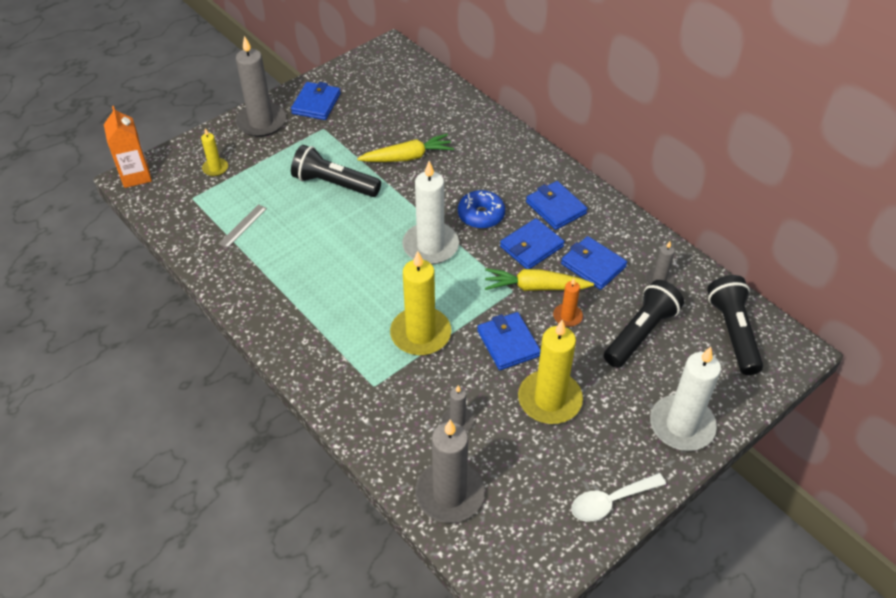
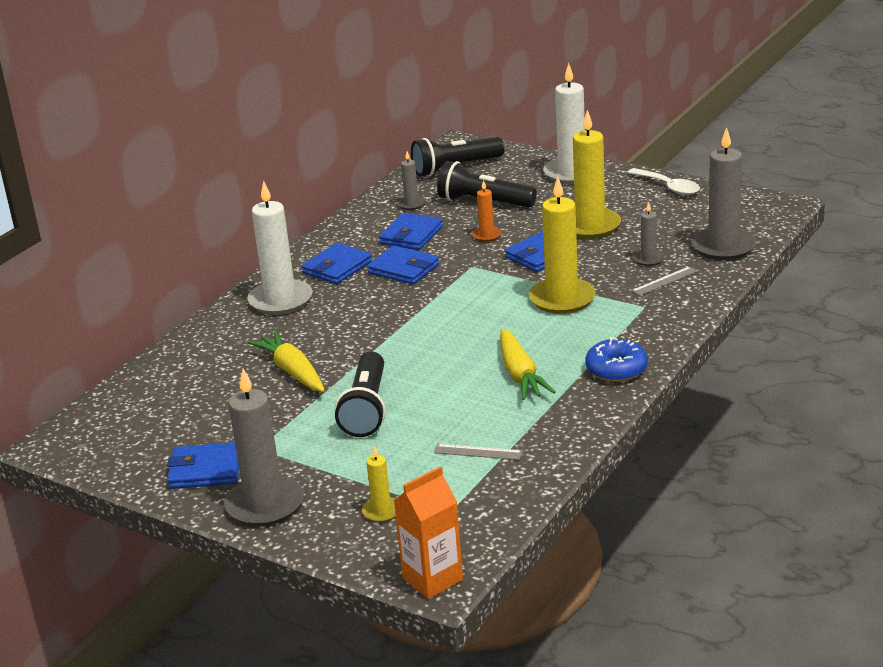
camera: 105 degrees left, 20 degrees down
(410, 418) = (664, 281): none -> grey ruler
(430, 246) = (436, 322): white candle -> white candle (280, 300)
(481, 215) = (371, 304): blue donut -> blue donut (616, 369)
(535, 287) = (459, 256): yellow carrot -> yellow carrot (520, 374)

